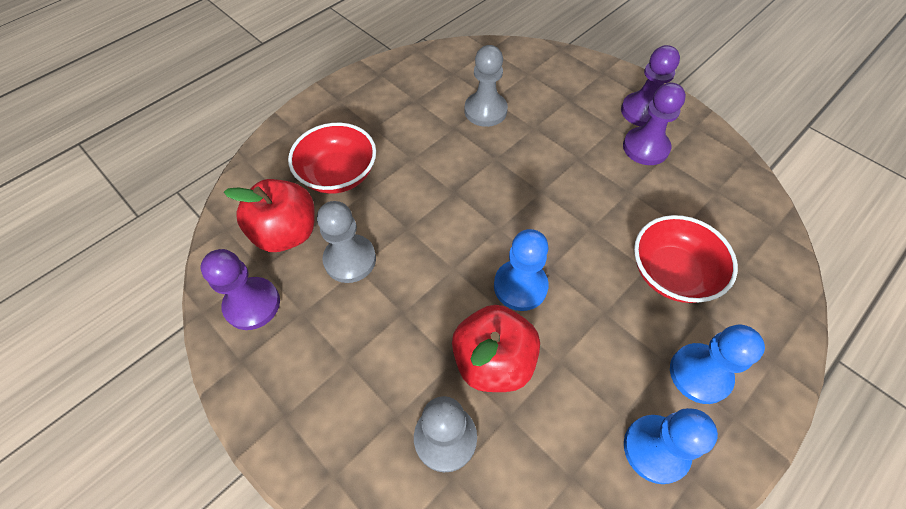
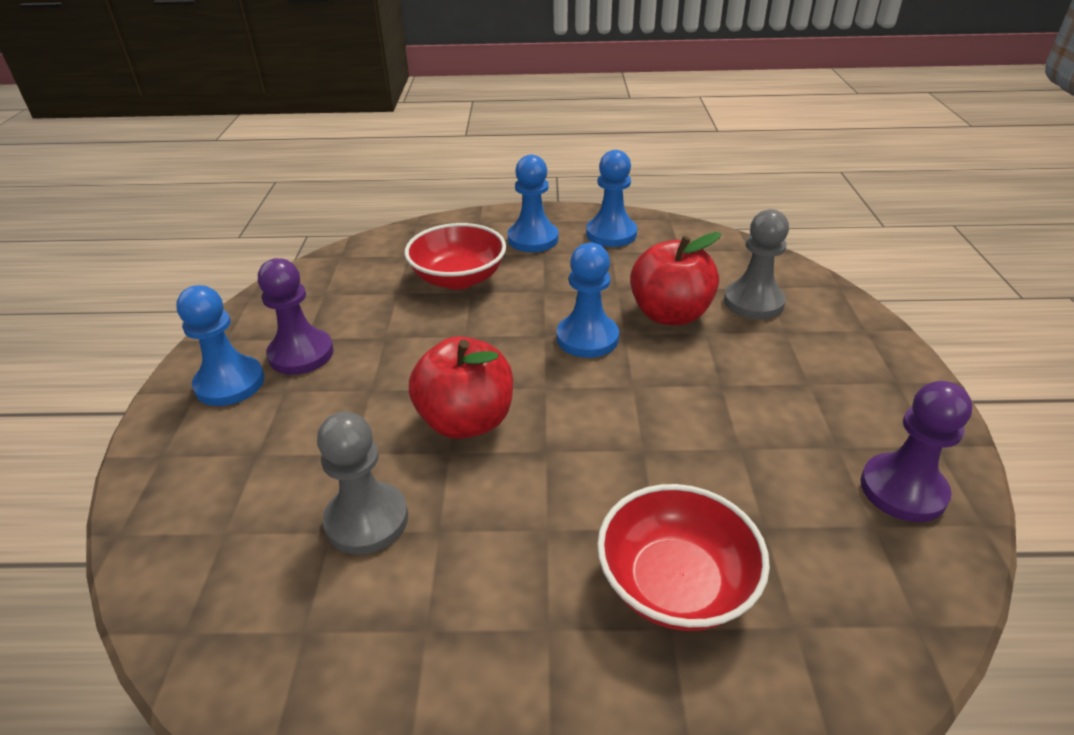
camera: 135 degrees left, 20 degrees down
(287, 233) = (813, 547): red apple -> red apple (466, 421)
(350, 260) = (743, 460): grey pawn -> none
(642, 111) = (230, 383): purple pawn -> blue pawn

